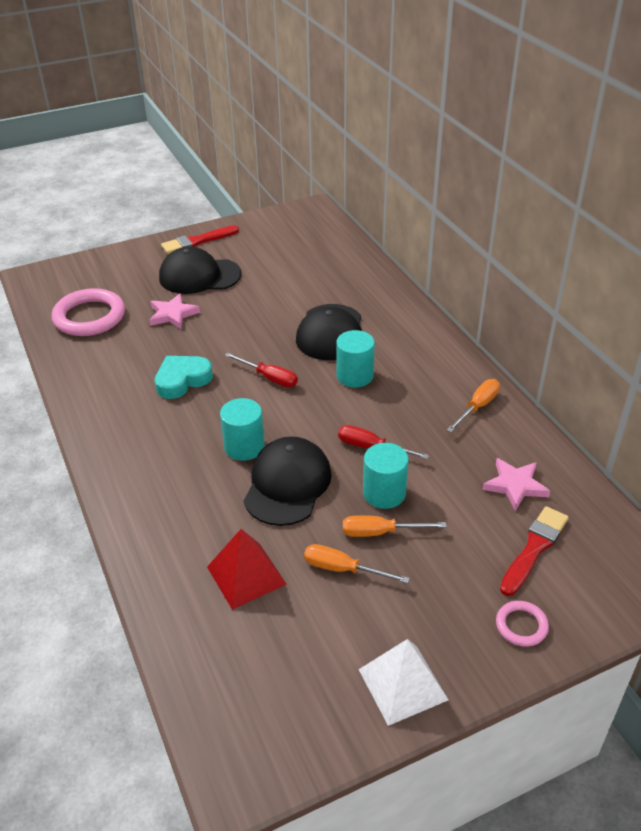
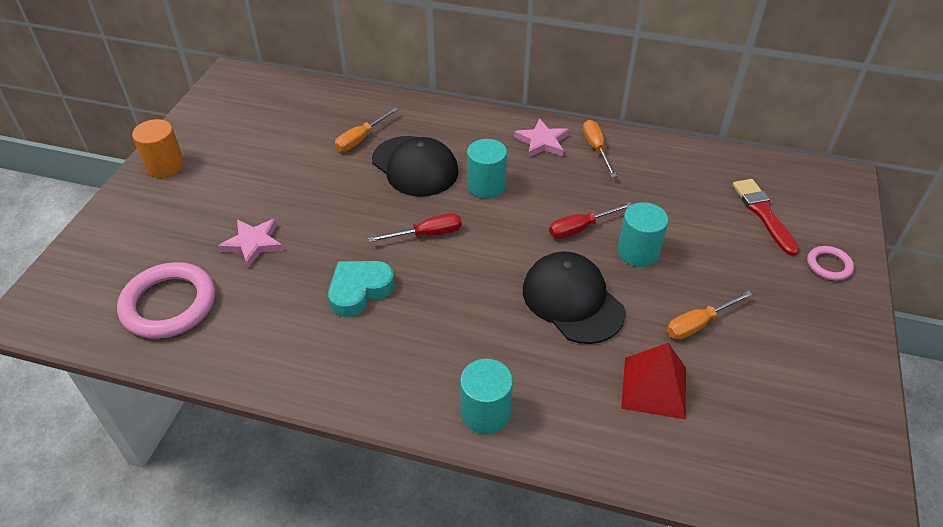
camera: 50 degrees left, 5 degrees up
(182, 380) = (359, 290): turquoise heart -> turquoise heart turned 45 degrees clockwise
(197, 241) = (165, 166): red brush -> orange cylinder
(199, 276) = (221, 194): black cap -> none
(244, 446) = (497, 300): turquoise cylinder -> turquoise cylinder (485, 412)
(380, 532) = (678, 279): orange screwdriver -> orange screwdriver (361, 139)
(403, 684) = (839, 360): white pyramid -> none
(515, 485) = (695, 184): pink star -> pink star (542, 142)

